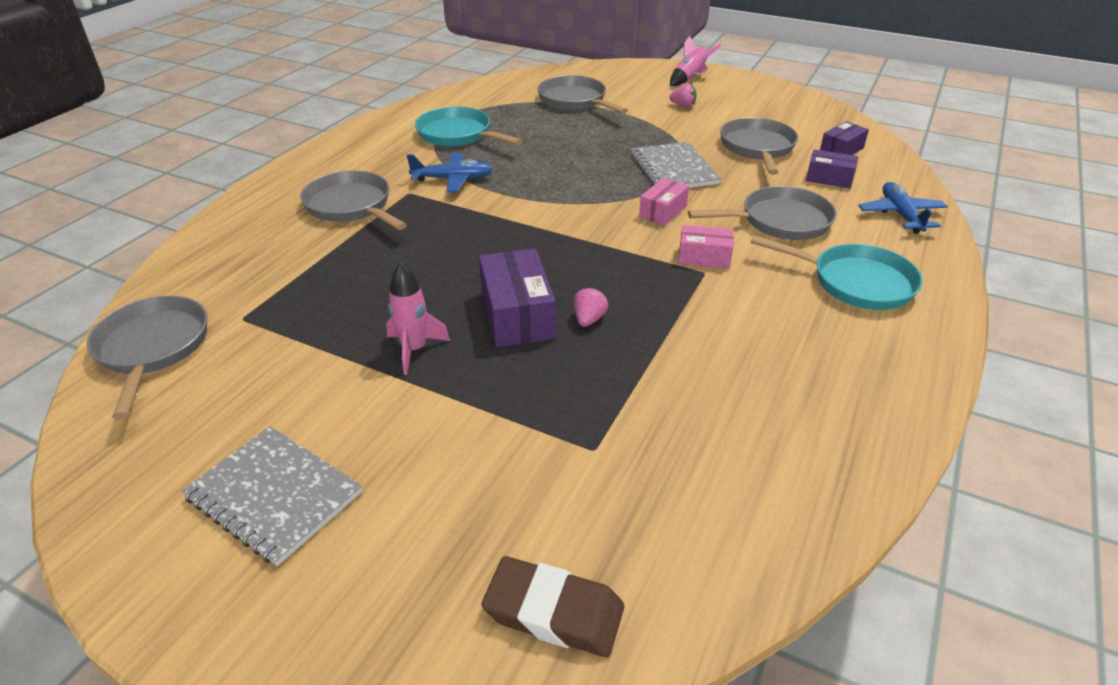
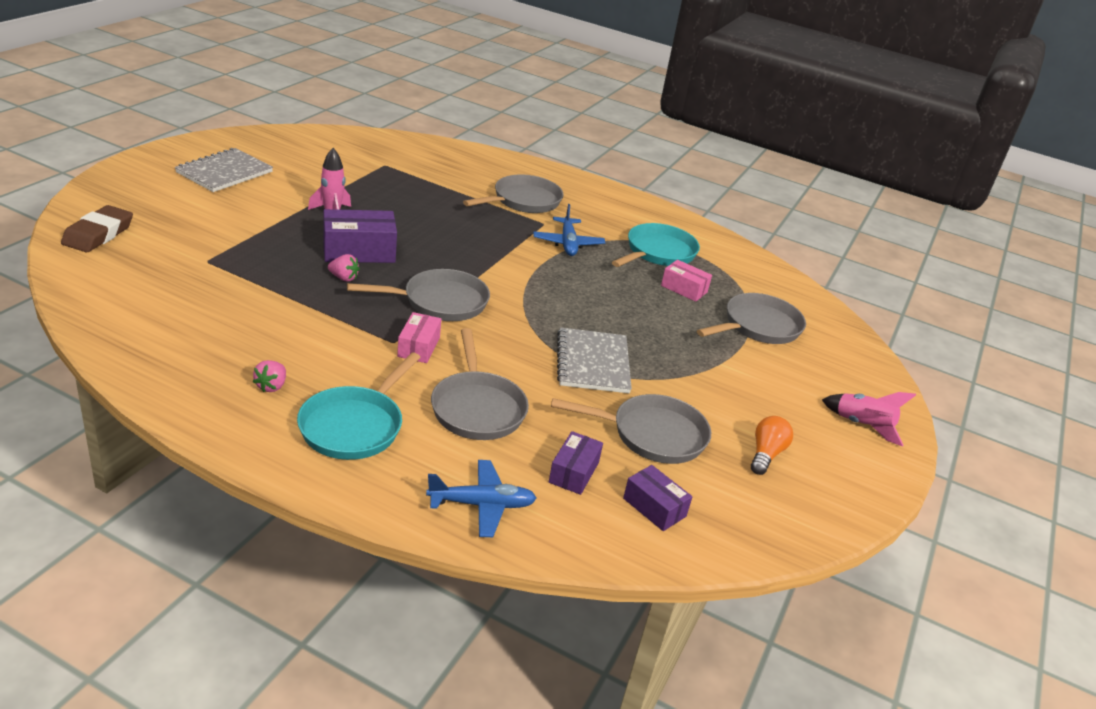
camera: 85 degrees right, 5 degrees down
(153, 348) = (363, 143): grey pan -> grey pan (440, 302)
(663, 211) = (504, 340): pink box -> pink box (684, 289)
(674, 169) = (593, 363): grey notebook -> grey notebook turned 75 degrees counterclockwise
(683, 105) = (766, 402): pink strawberry -> pink strawberry (271, 386)
(748, 110) = (766, 454): none -> orange light bulb

